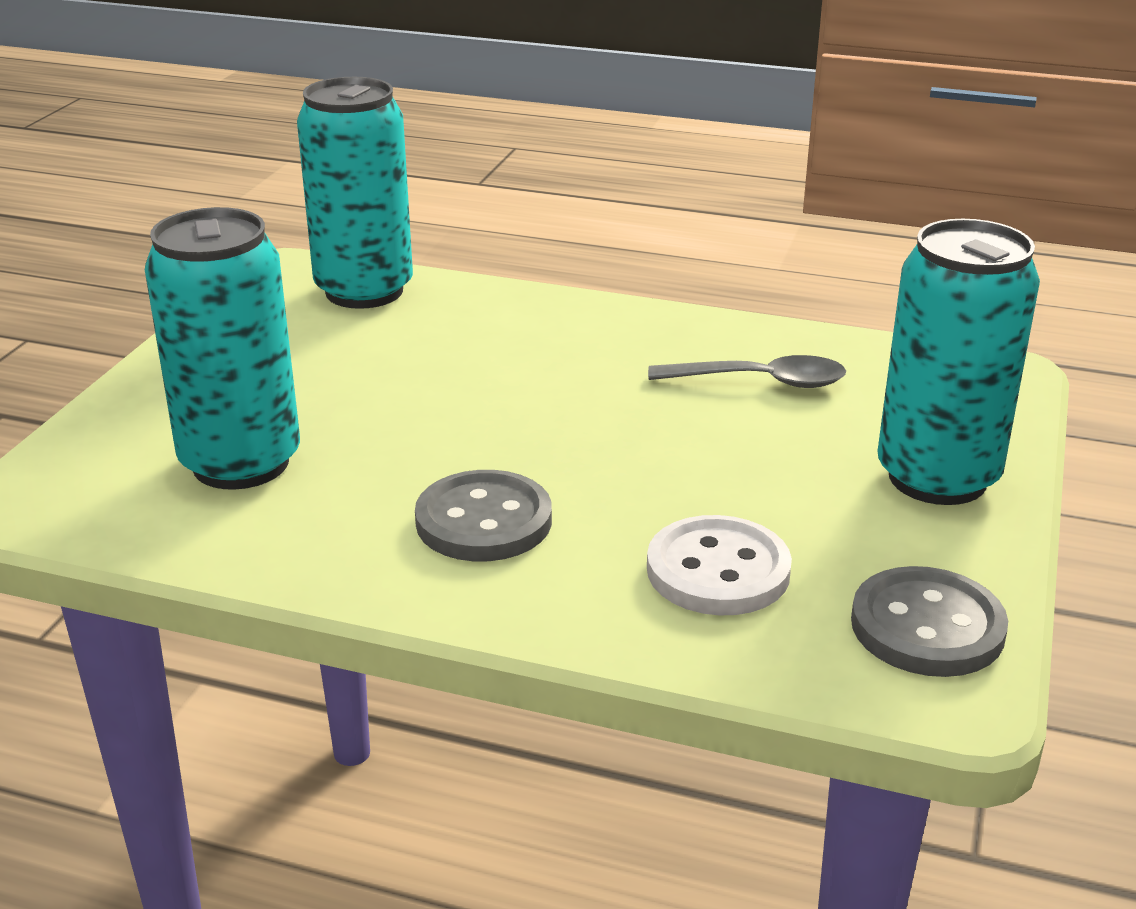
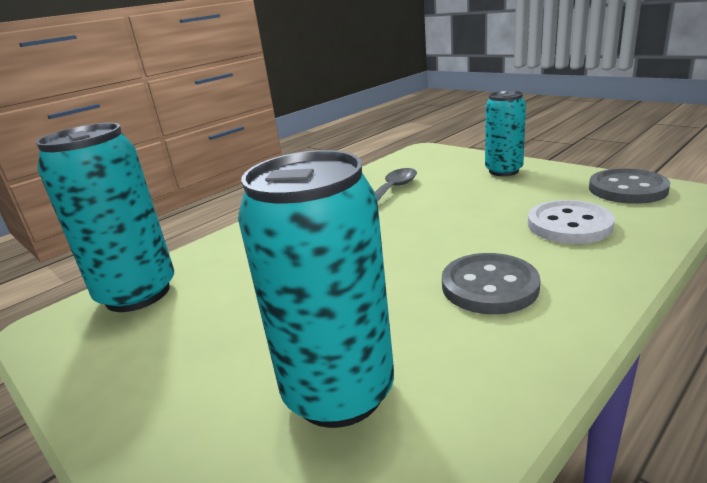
camera: 60 degrees left, 5 degrees down
(937, 478) = (503, 171): turquoise can -> turquoise can, size x0.63

